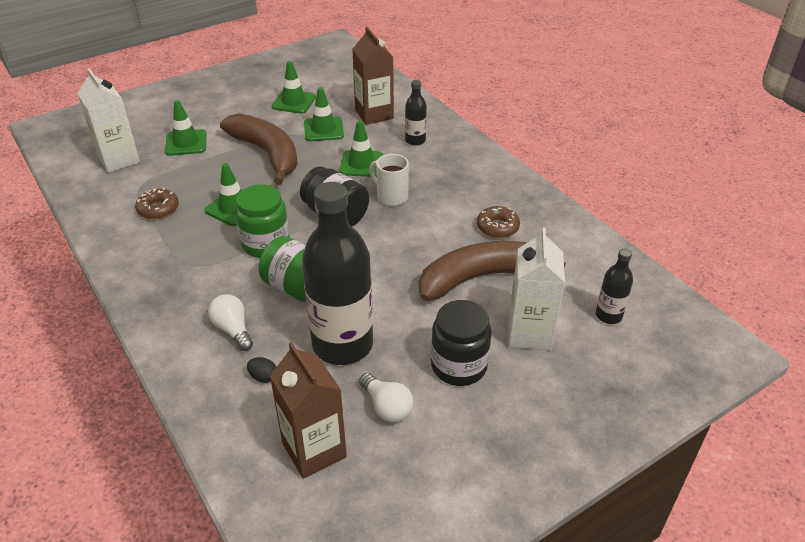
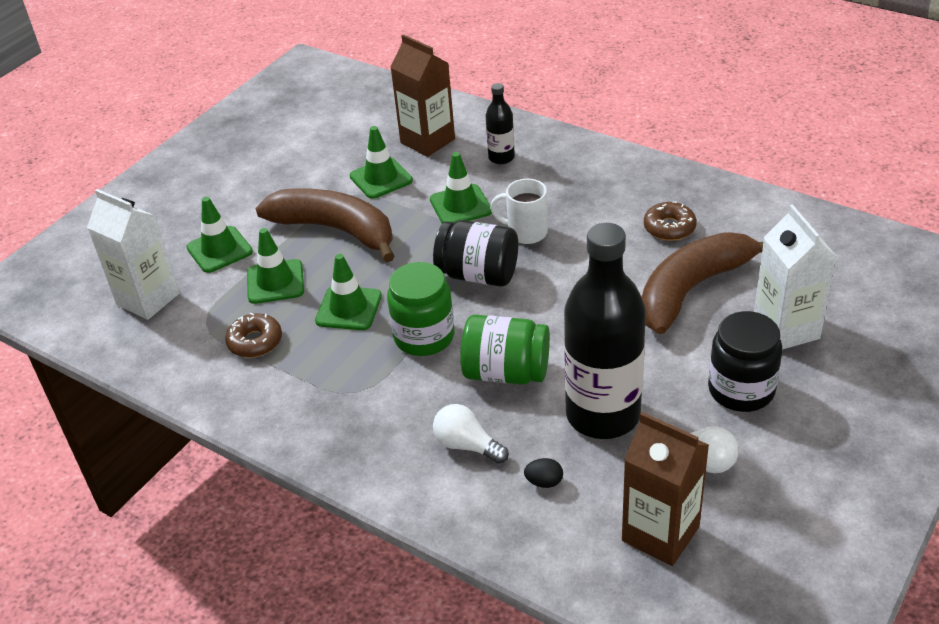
camera: 20 degrees left, 0 degrees up
(294, 102) = (315, 156): green traffic cone -> green traffic cone (275, 282)
(608, 315) = (850, 282): black bottle -> none

